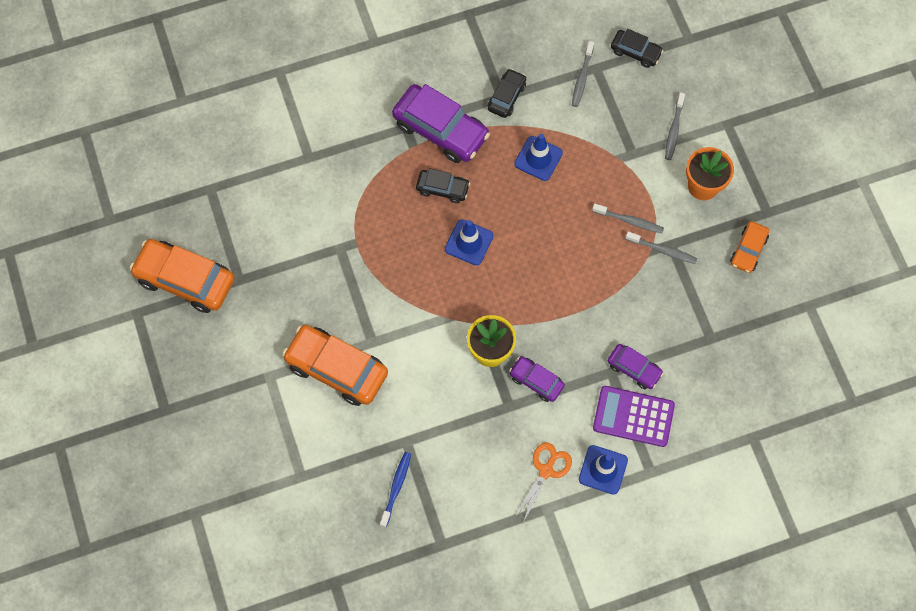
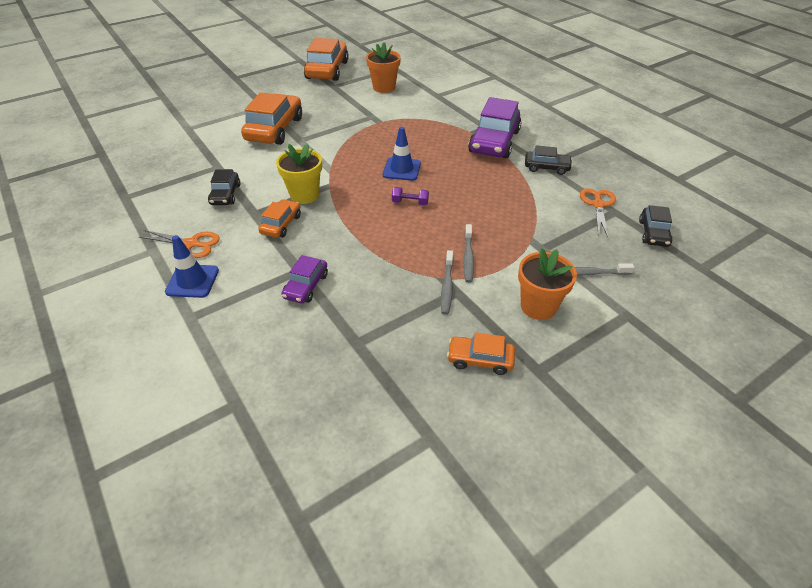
camera: 75 degrees right, 25 degrees down
(265, 216) = (384, 87): none -> orange flower pot
(396, 488) = (177, 168): blue toothbrush -> none
(442, 188) = (443, 150): black car -> black car (225, 195)
(532, 249) = (410, 202): none -> purple dumbbell
(536, 381) = (281, 224): purple car -> orange car
(538, 158) = (500, 192): blue traffic cone -> none
(582, 78) = (598, 204): grey toothbrush -> orange scissors
(633, 416) = (252, 294): purple calculator -> none

